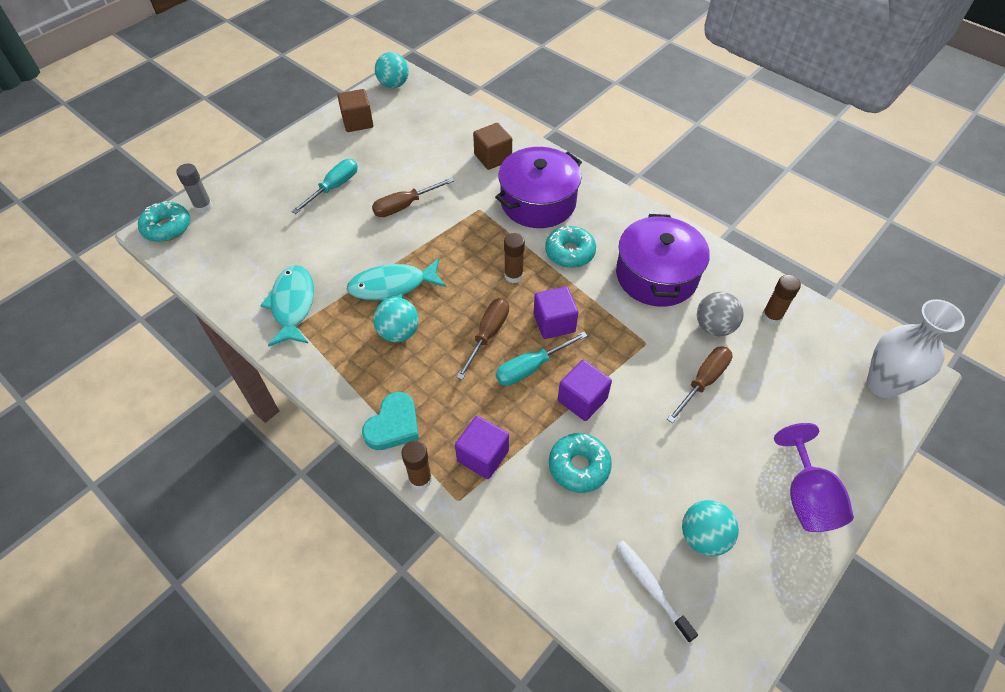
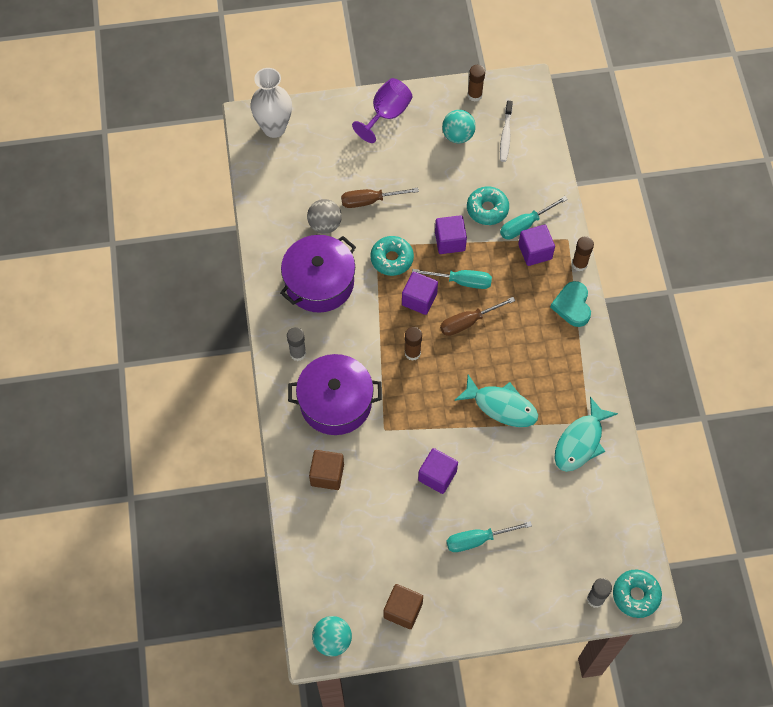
camera: 140 degrees left, 10 degrees up
(393, 425) = (572, 306): turquoise heart -> turquoise heart turned 75 degrees counterclockwise
(398, 332) = (524, 366): turquoise ball -> none
(404, 206) = (437, 476): brown screwdriver -> purple cube
(520, 480) = (525, 225): none -> turquoise screwdriver
(569, 252) = (357, 342): turquoise donut -> turquoise donut (392, 259)
(607, 214) = (298, 353): none -> grey glue stick
(771, 317) = (283, 205): brown glue stick -> brown glue stick (474, 95)

